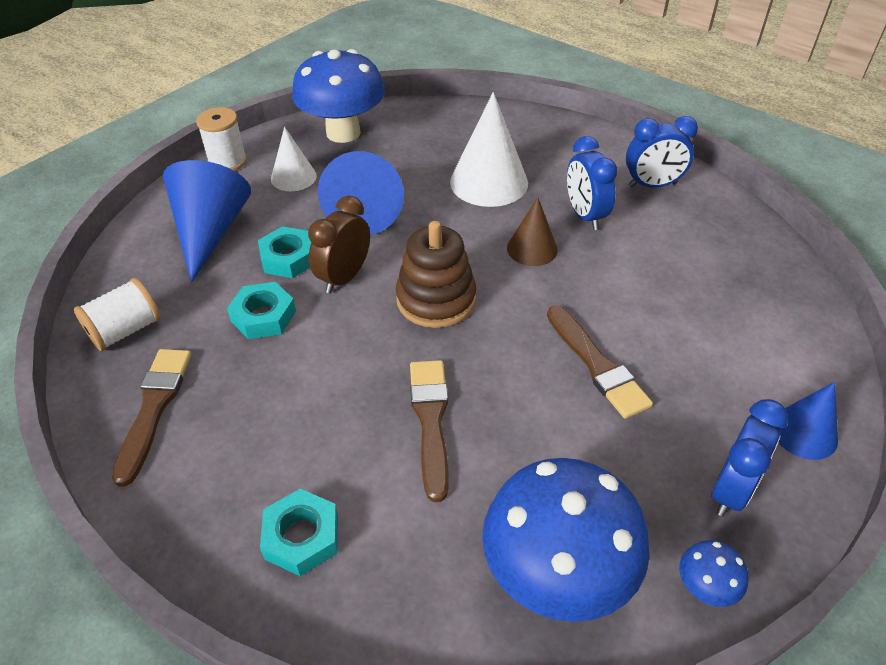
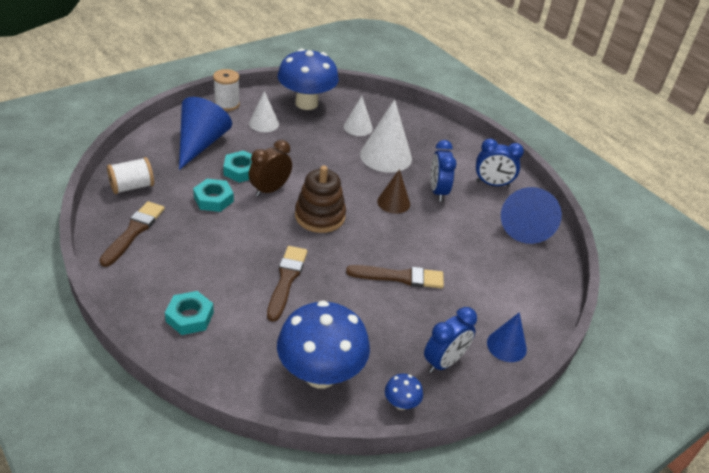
camera: 10 degrees right, 5 degrees down
(365, 209) = (300, 153): blue cone -> blue cone (525, 224)
(431, 150) = (358, 127): none -> white cone
(597, 365) = (400, 277): brown brush -> brown brush turned 75 degrees counterclockwise

